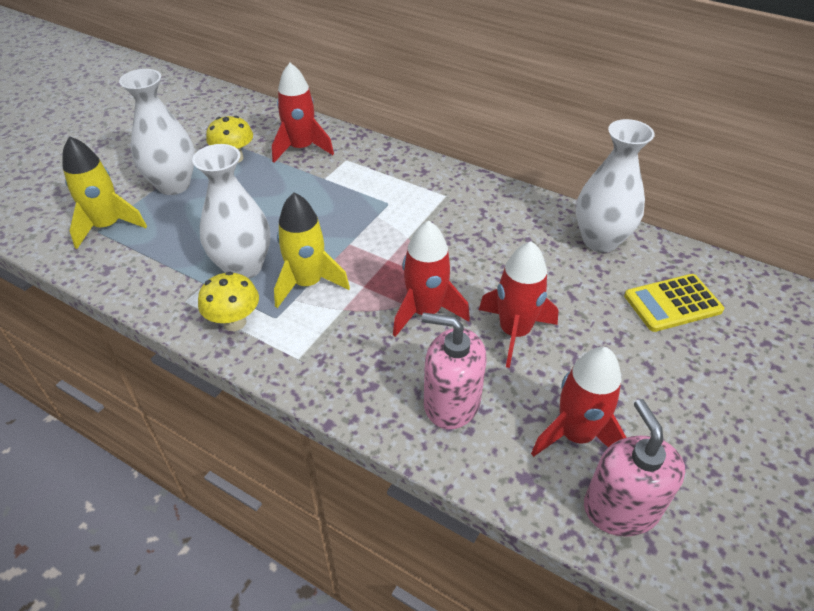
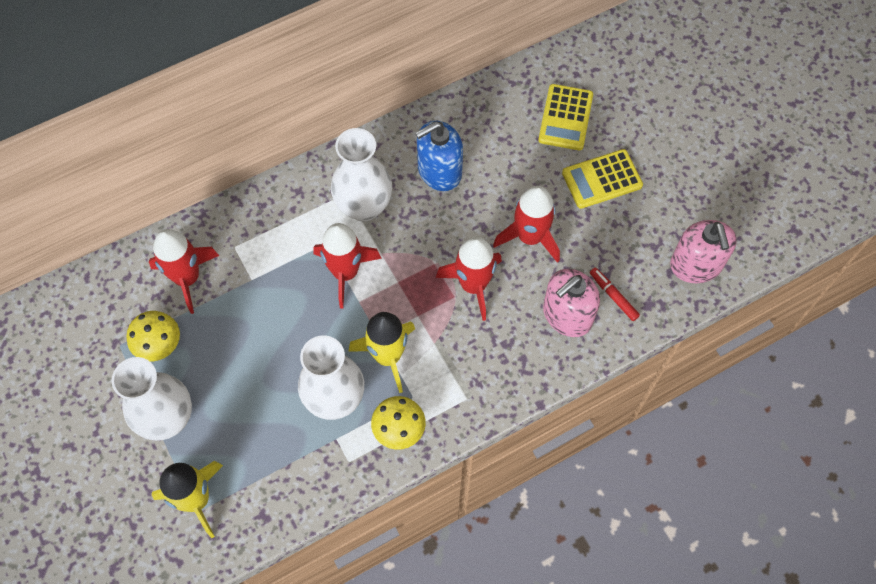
camera: 60 degrees left, 20 degrees up
(508, 436) = (613, 296): none -> red marker
(522, 240) = (439, 171): none -> blue soap dispenser
(576, 435) = (635, 255): red rocket -> red rocket (345, 272)
(600, 240) = (475, 117): white vase -> white vase (364, 206)
(621, 507) = (696, 265): pink soap dispenser -> pink soap dispenser turned 120 degrees counterclockwise
(636, 363) = (602, 179): none -> yellow calculator

